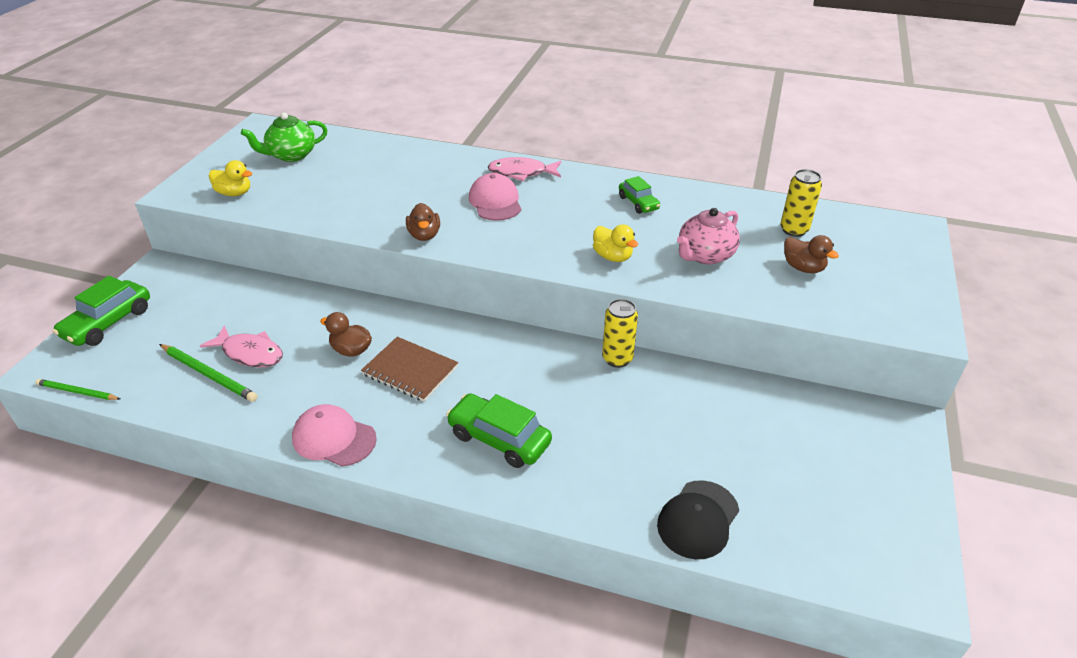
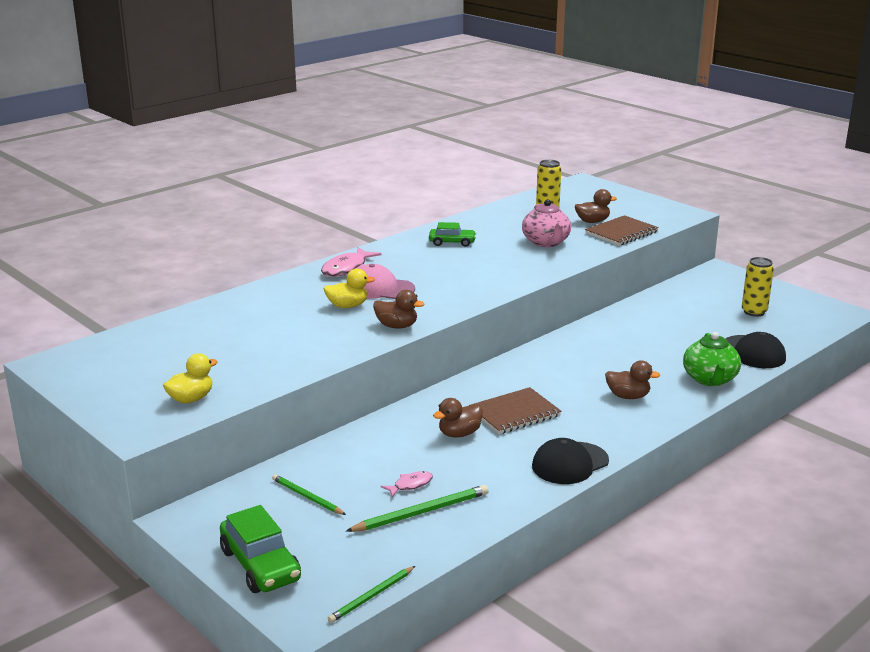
camera: 60 degrees left, 15 degrees down
(210, 308) = (307, 497): none -> green pencil
(250, 353) = (410, 485): pink fish -> pink fish, size x0.56
(291, 155) = (151, 358): green teapot -> green teapot (710, 379)
(334, 438) = (570, 463): pink cap -> black cap
(499, 439) = (628, 396): green car -> brown duck
(612, 257) = (513, 269): yellow duck -> yellow duck (347, 306)
(617, 359) = (579, 332): yellow can -> yellow can (754, 312)
(796, 297) = (621, 233): none -> brown notebook

